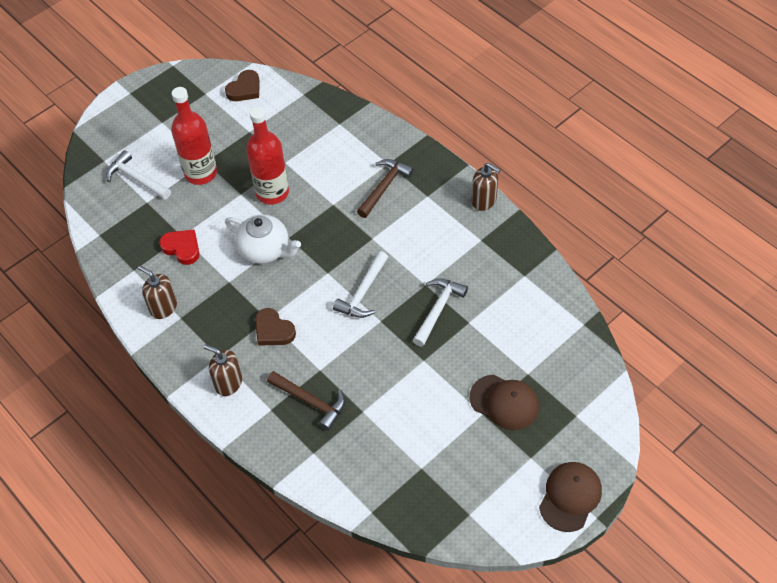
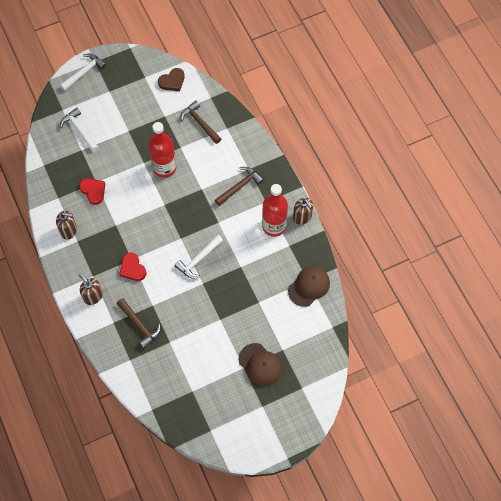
camera: 15 degrees right, 10 degrees up
(163, 307) = (69, 230): brown soap dispenser -> brown soap dispenser turned 135 degrees clockwise
(201, 173) = (122, 138): red bottle -> red bottle (274, 226)
(265, 250) = (146, 209): white teapot -> none
(273, 330) = (132, 268): brown heart -> red heart
(300, 127) = (200, 123): none -> brown hammer
(438, 309) = (242, 287): white hammer -> white hammer (84, 72)
(570, 497) = (276, 439): brown cap -> brown cap (309, 286)

